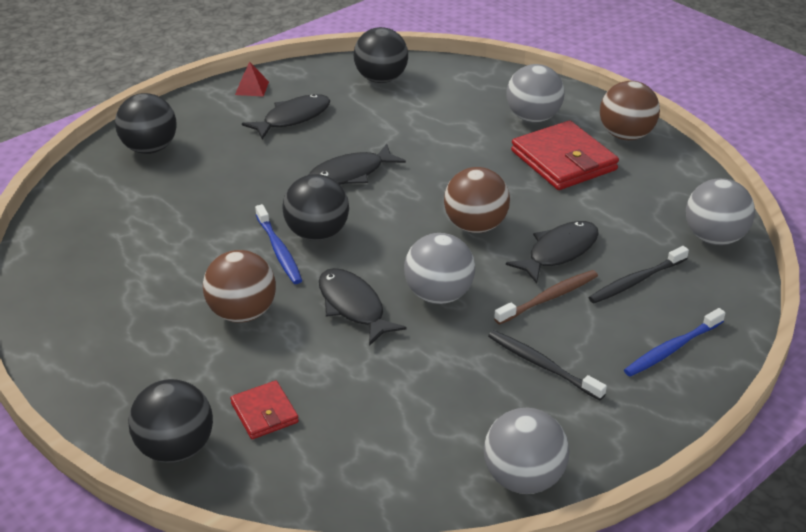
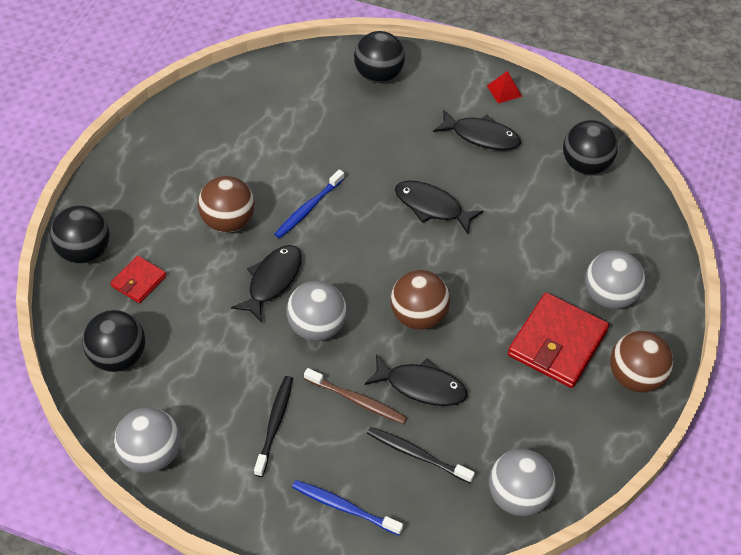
camera: 60 degrees right, 15 degrees up
(317, 233) = (342, 221): black ball -> black ball (118, 357)

